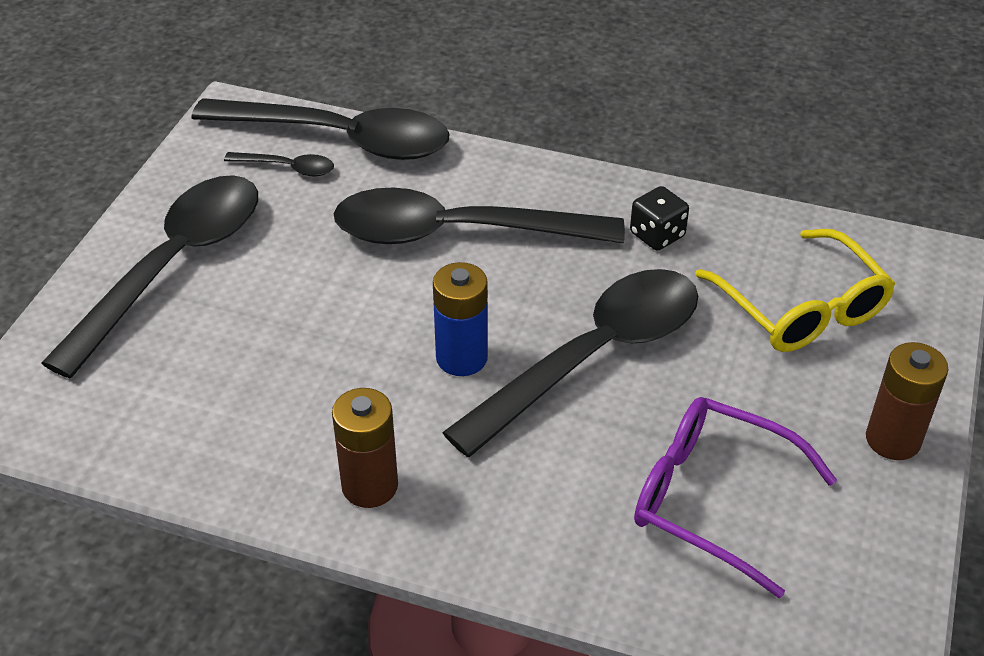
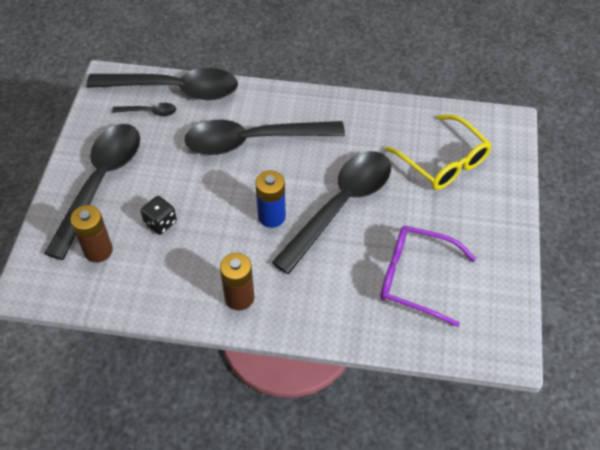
camera: 10 degrees left, 10 degrees up
(657, 235) = (361, 128): black dice -> black dice (160, 222)
(893, 439) = (500, 231): brown battery -> brown battery (98, 250)

